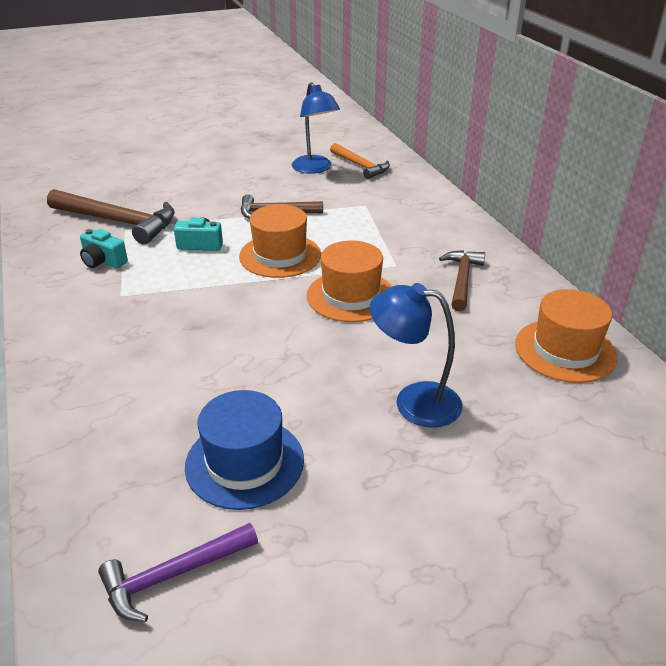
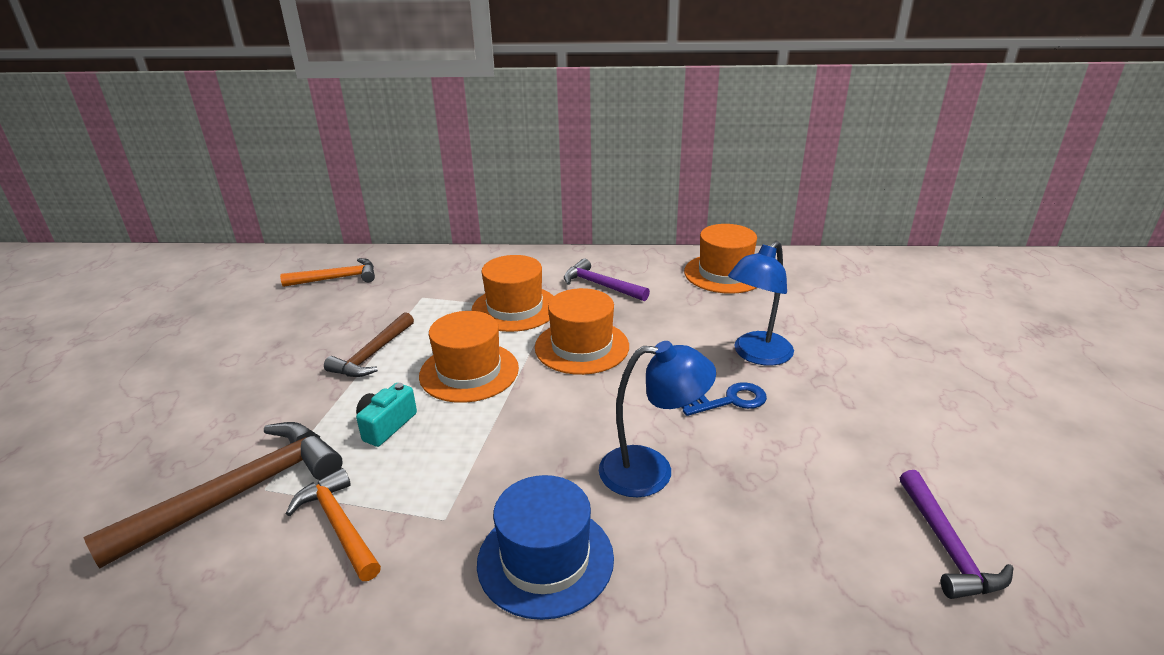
camera: 65 degrees left, 5 degrees down
(103, 261) = (339, 525): turquoise camera -> orange hammer
(244, 462) = (806, 470): blue hat -> blue hat (545, 560)
(315, 169) = (304, 306): blue lamp -> blue lamp (651, 471)
(323, 397) = (730, 401): none -> blue key
(383, 248) = (515, 308): none -> orange hat
(461, 280) = (601, 285): brown hammer -> purple hammer

